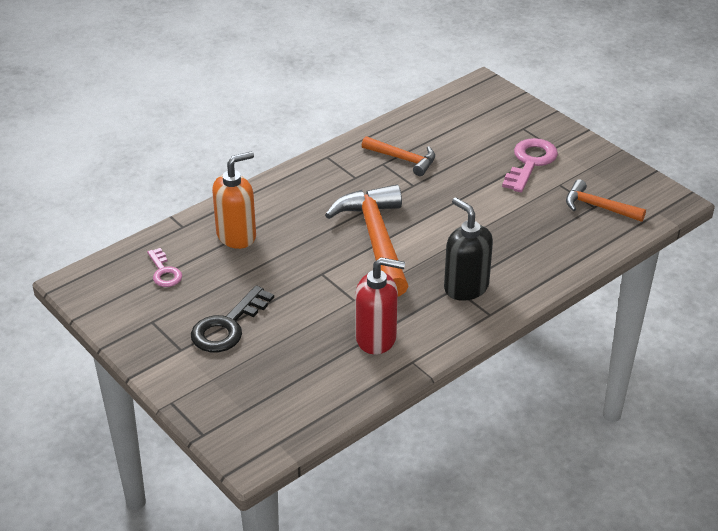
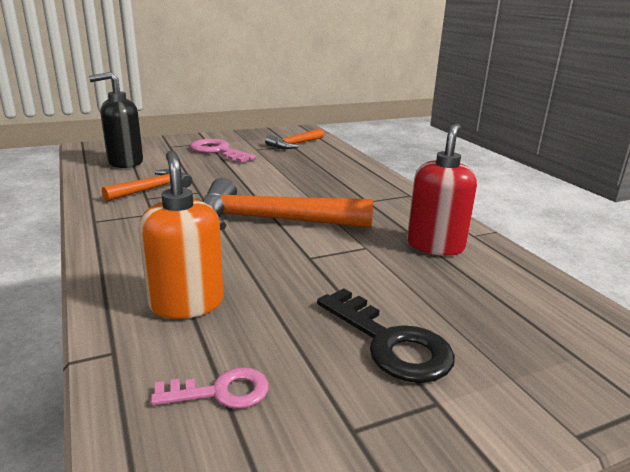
camera: 75 degrees left, 15 degrees down
(466, 287) = (369, 197): black soap dispenser -> black soap dispenser (125, 162)

